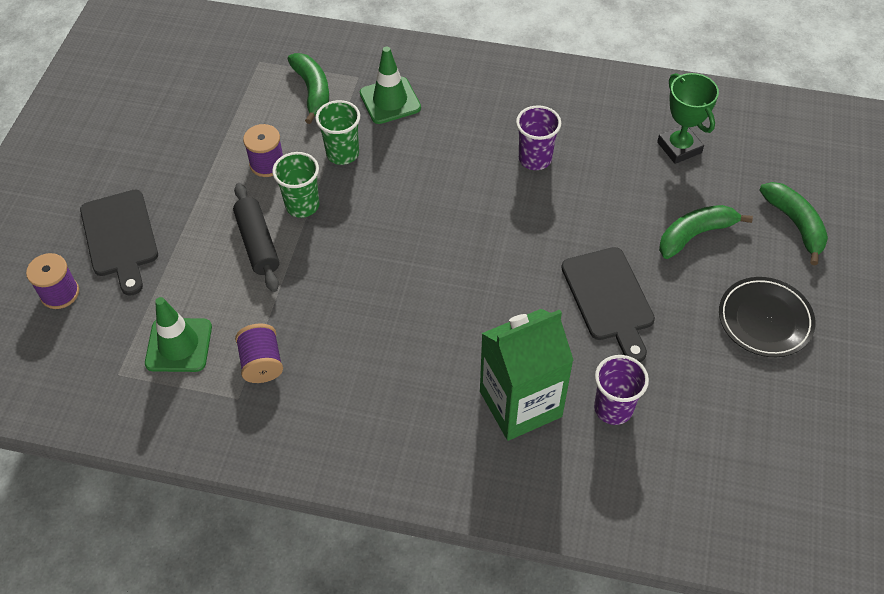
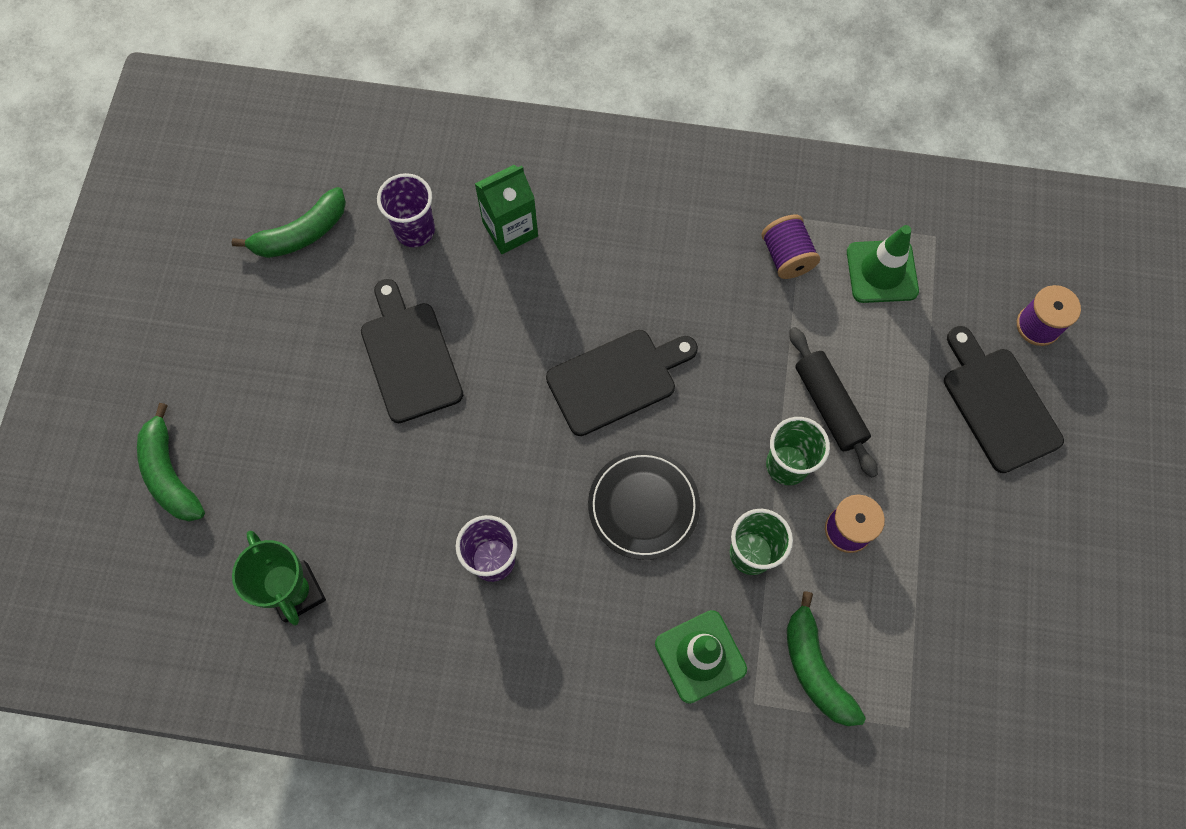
camera: 175 degrees right, 15 degrees up
(430, 271) = (616, 379): none -> black cutting board
(520, 404) = (510, 229): green carton -> green carton, size x0.65
(695, 235) = (297, 450): green banana -> green banana (301, 233)
(765, 320) = (237, 340): black plate -> black plate (643, 506)

